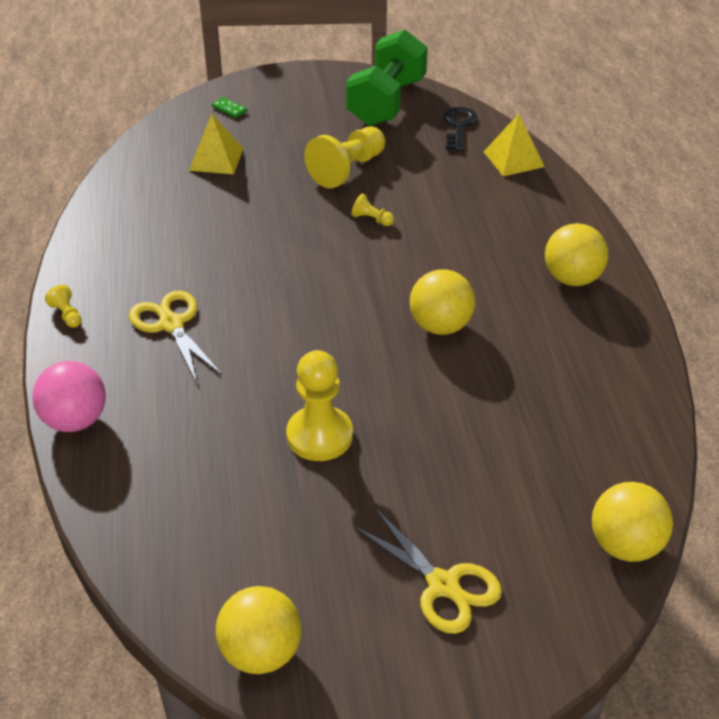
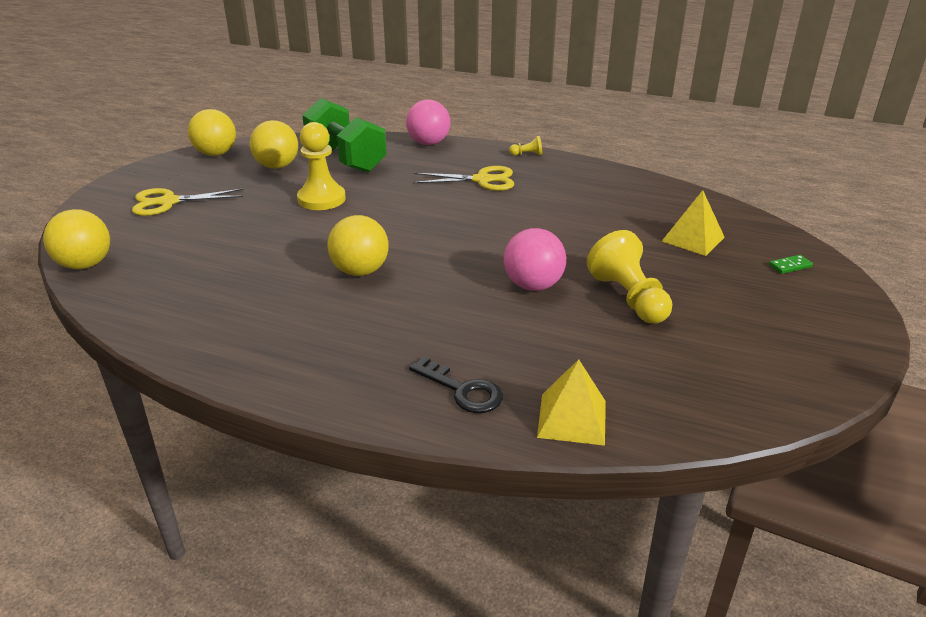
camera: 120 degrees right, 10 degrees down
(371, 219) = (533, 285): yellow pawn -> pink ball
(387, 102) = (766, 369): green dumbbell -> green dumbbell (346, 159)
(459, 126) = (676, 404): black key -> black key (462, 390)
(572, 278) = (332, 363): yellow ball -> yellow ball (277, 166)

